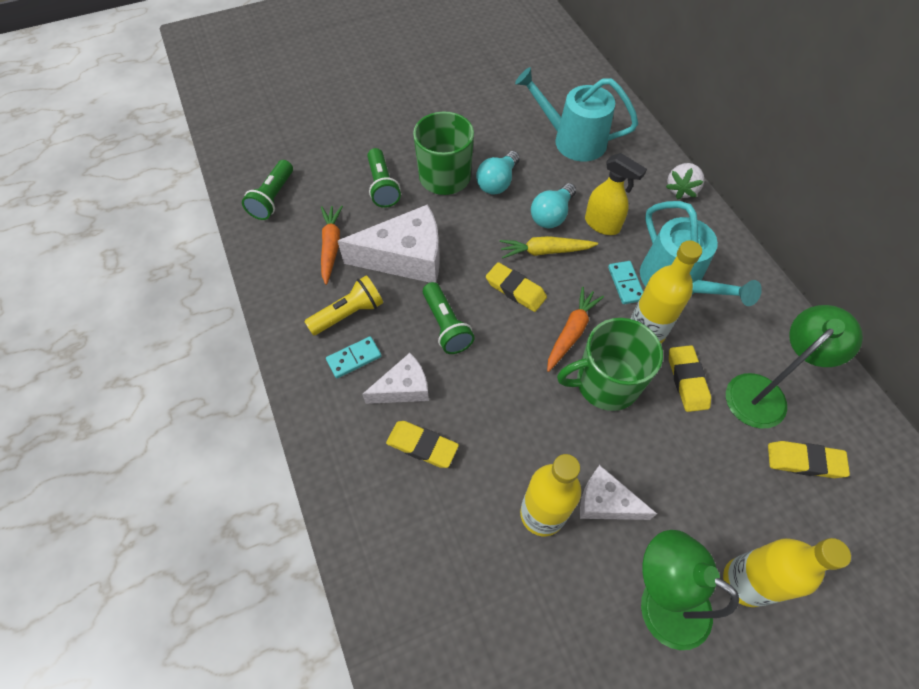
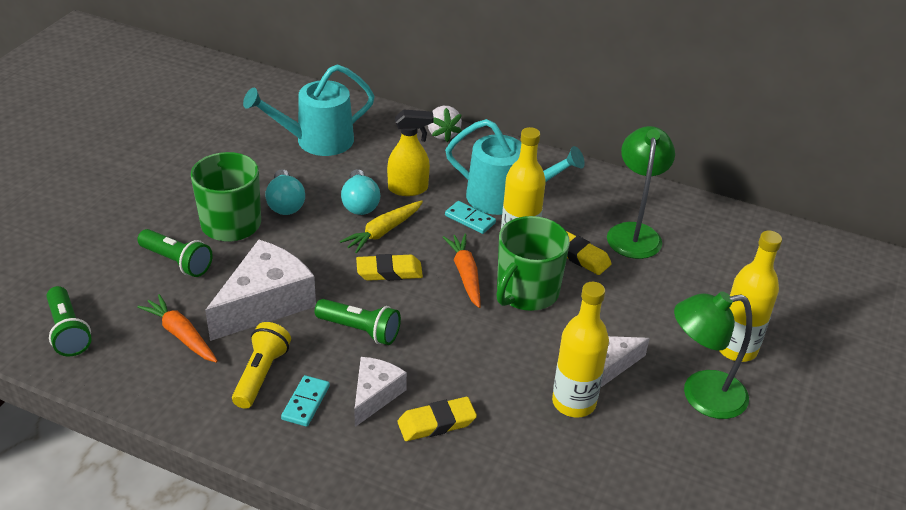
camera: 45 degrees left, 20 degrees down
(804, 461) = (698, 257): yellow eraser -> none

